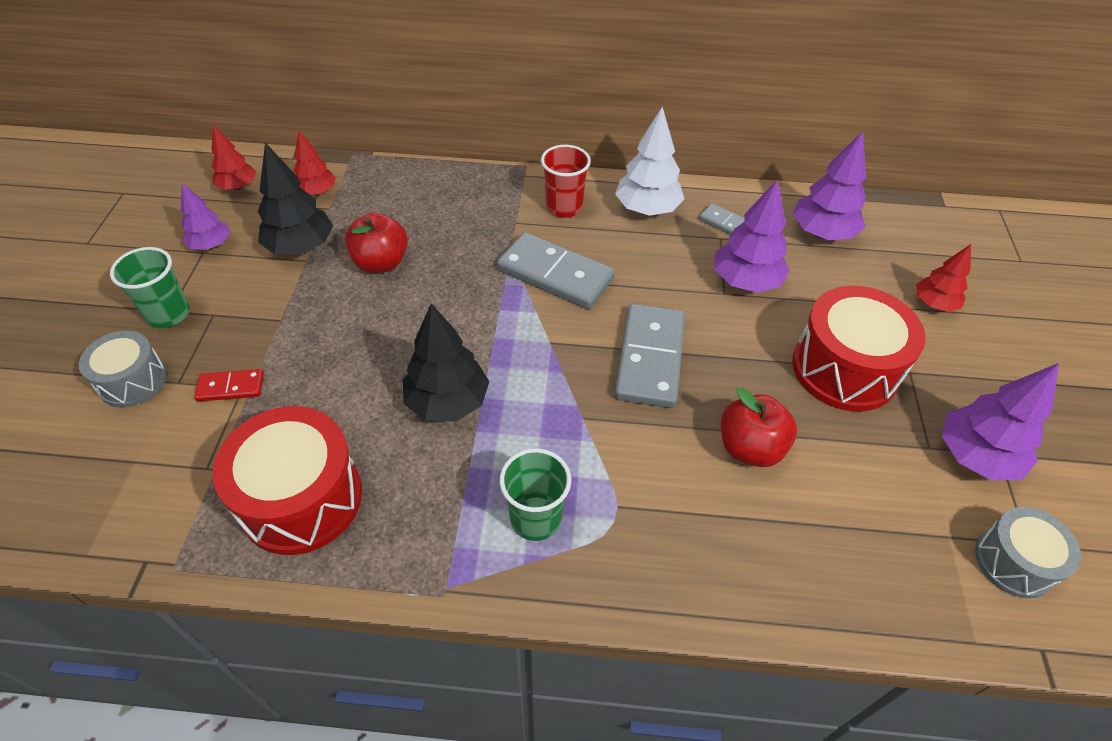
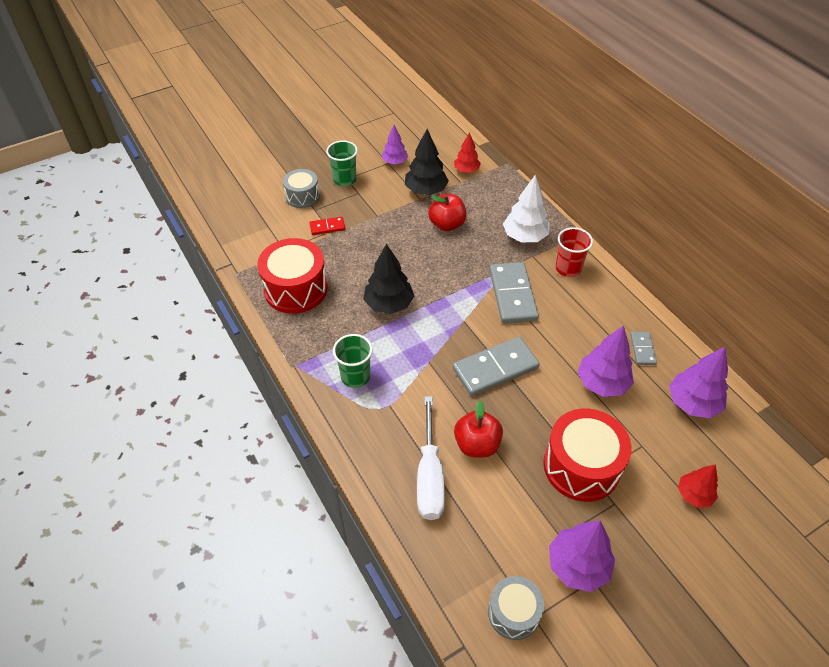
camera: 55 degrees right, 0 degrees up
(230, 387) = (327, 227): red domino -> red domino turned 60 degrees counterclockwise
(238, 186) = (438, 143): red tree -> none
(647, 209) = (610, 305): white tree -> white tree (524, 236)
(764, 529) = (430, 475): none -> white screwdriver

